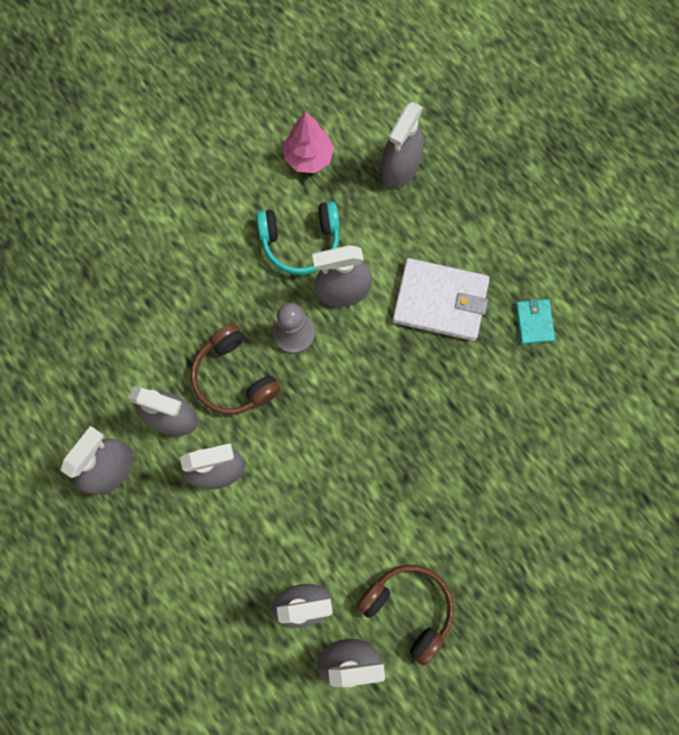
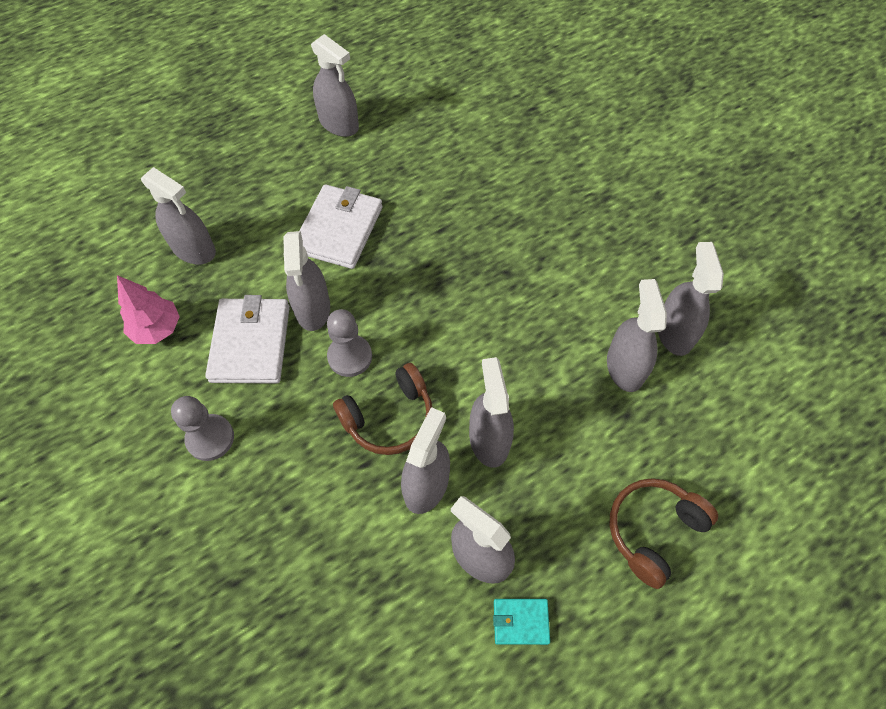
camera: 85 degrees left, 15 degrees down
(205, 227) = (210, 438): none -> grey pawn
(300, 241) = (250, 343): turquoise headphones -> white wallet
(408, 608) = (626, 280): brown headphones -> brown headphones (653, 531)
(534, 322) = (372, 163): turquoise wallet -> turquoise wallet (521, 622)
(585, 279) = (339, 124): none -> grey spray bottle

